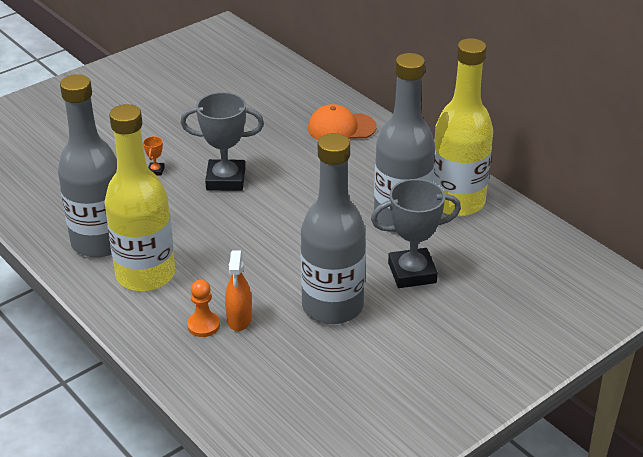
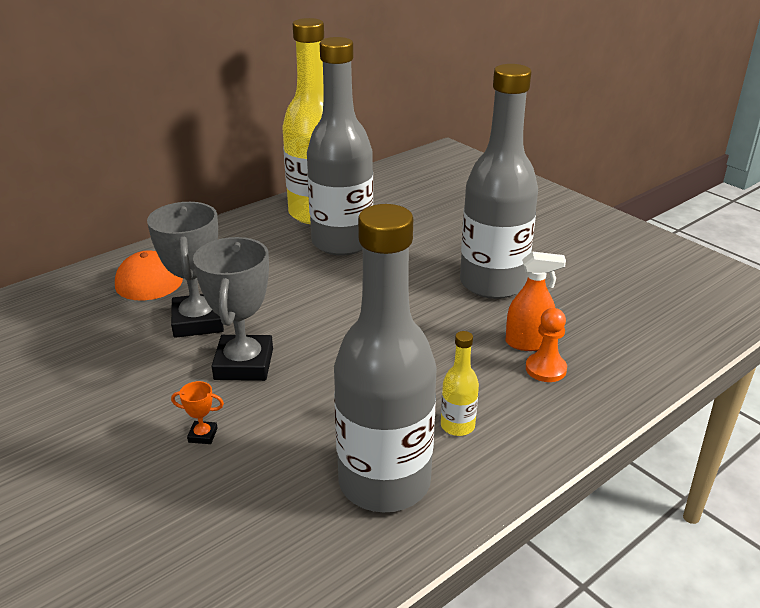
camera: 90 degrees left, 5 degrees down
(145, 275) = (457, 426): yellow bottle -> yellow bottle, size x0.41
(412, 273) = (432, 239): grey trophy -> grey trophy (198, 321)

